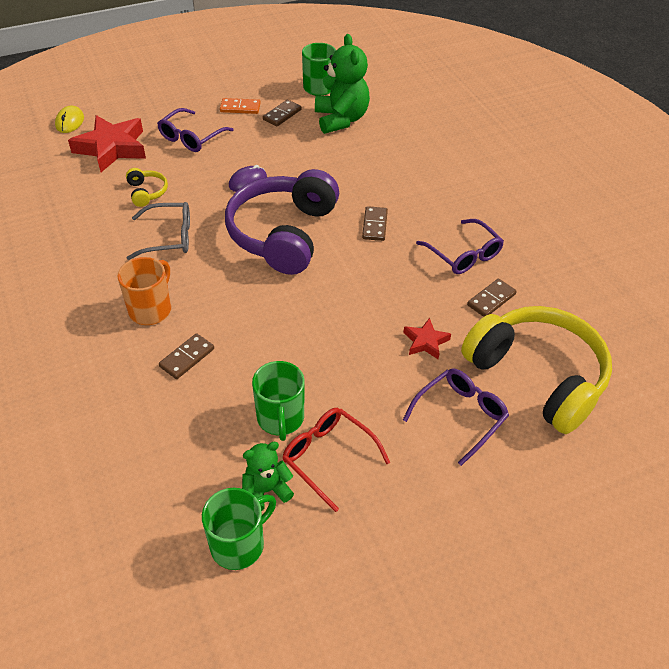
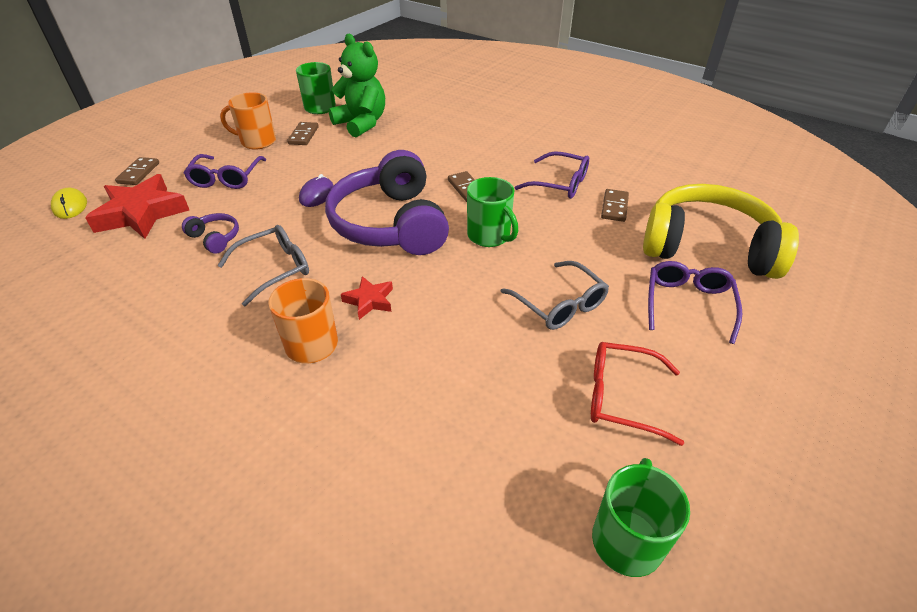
camera: 30 degrees left, 5 degrees down
(147, 192) = (215, 238): yellow headphones -> purple headphones
(187, 358) = (393, 372): brown domino -> brown domino (138, 173)
(240, 108) = (257, 142): orange domino -> orange mug
(266, 490) = (598, 463): green teddy bear -> none
(280, 418) = (542, 384): green mug -> green mug (489, 236)
(353, 366) = (560, 305): none -> grey glasses
(425, 342) = (599, 259): red star -> red star (369, 301)

